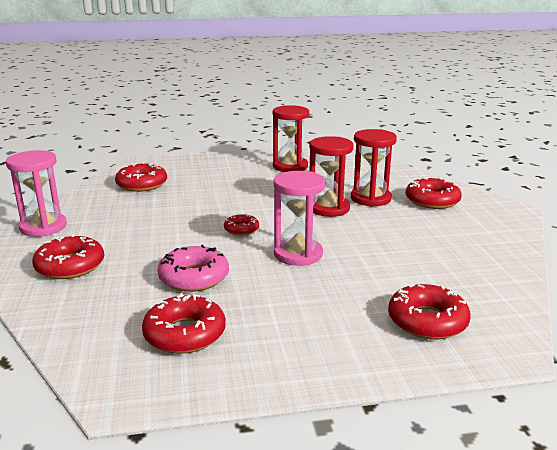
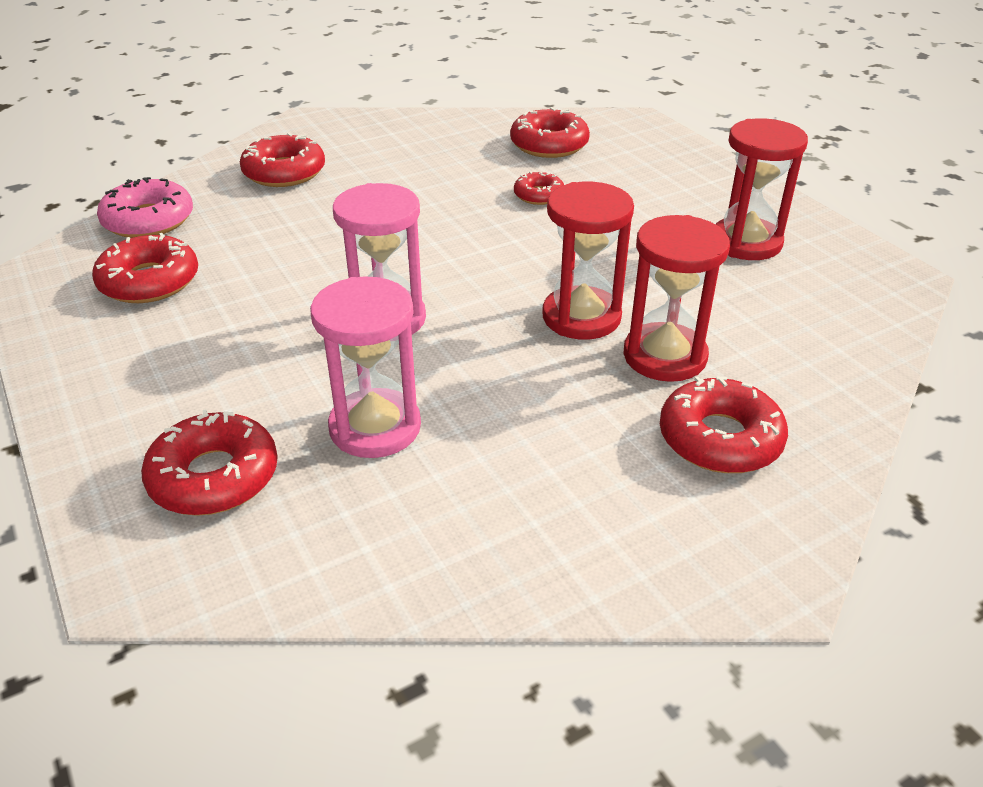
camera: 70 degrees right, 15 degrees up
(43, 227) = (374, 128): pink hourglass -> pink hourglass (375, 427)
(194, 277) = (284, 254): pink donut -> pink donut (148, 220)
(241, 229) = (444, 255): red donut -> red donut (538, 195)

